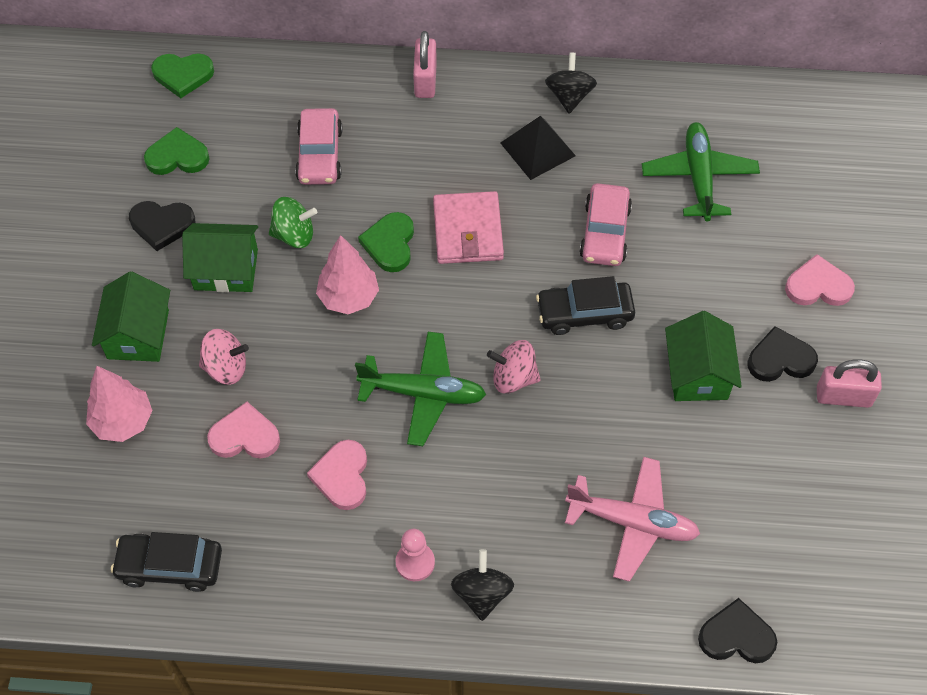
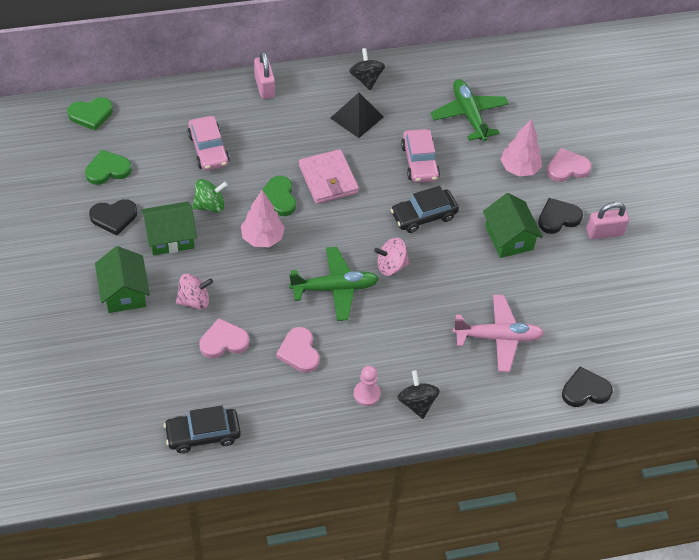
camera: 20 degrees left, 5 degrees down
(123, 421) = (135, 351): pink tree -> pink tree (519, 168)

